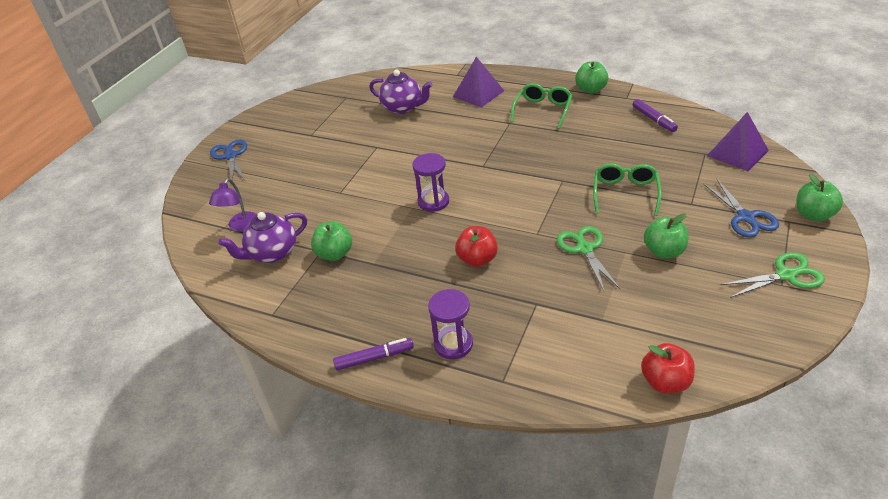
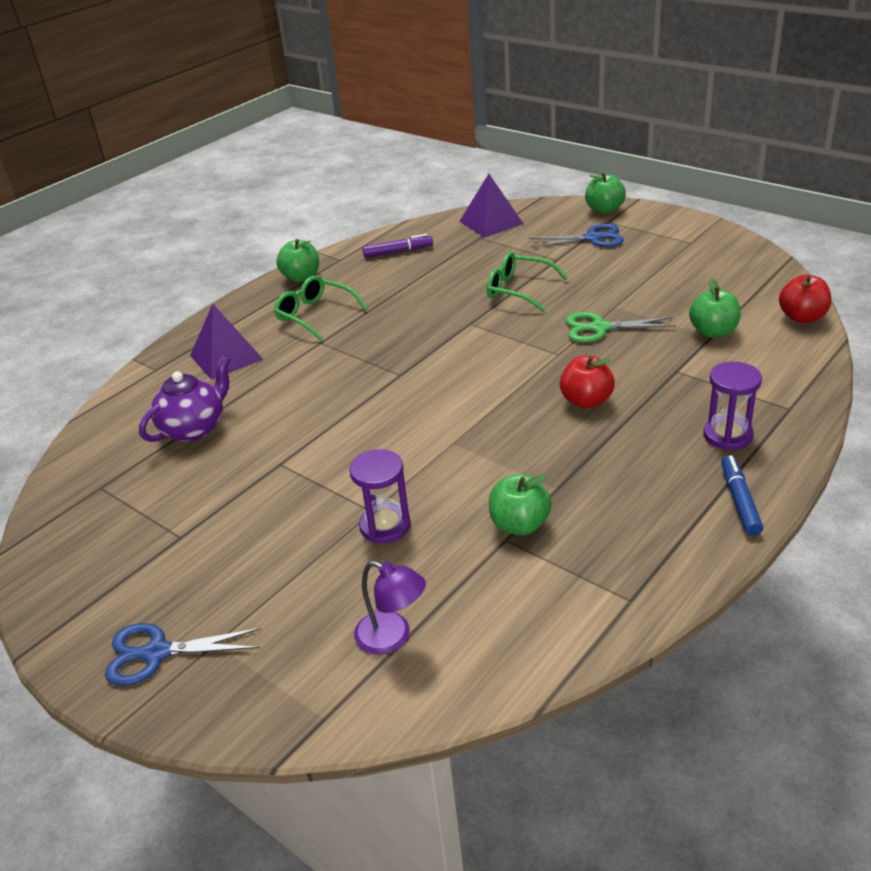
camera: 75 degrees left, 5 degrees down
(272, 253) = (486, 596): purple teapot -> none
(374, 358) = (739, 500): purple marker -> blue marker
(433, 201) = (452, 422): purple hourglass -> purple hourglass (385, 526)
(664, 251) = (623, 286): green apple -> green apple (713, 332)
(786, 275) = (679, 238): green scissors -> none

